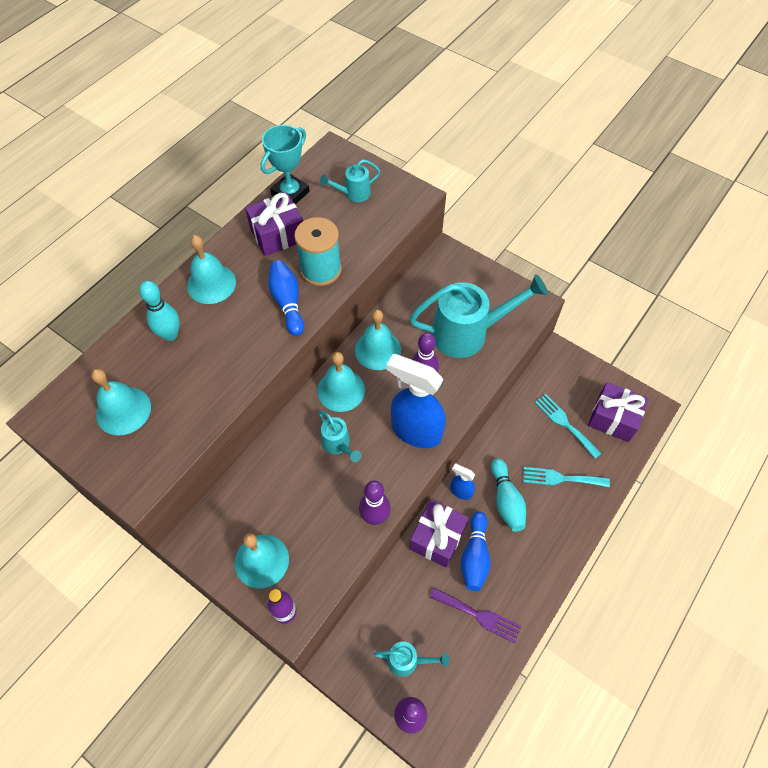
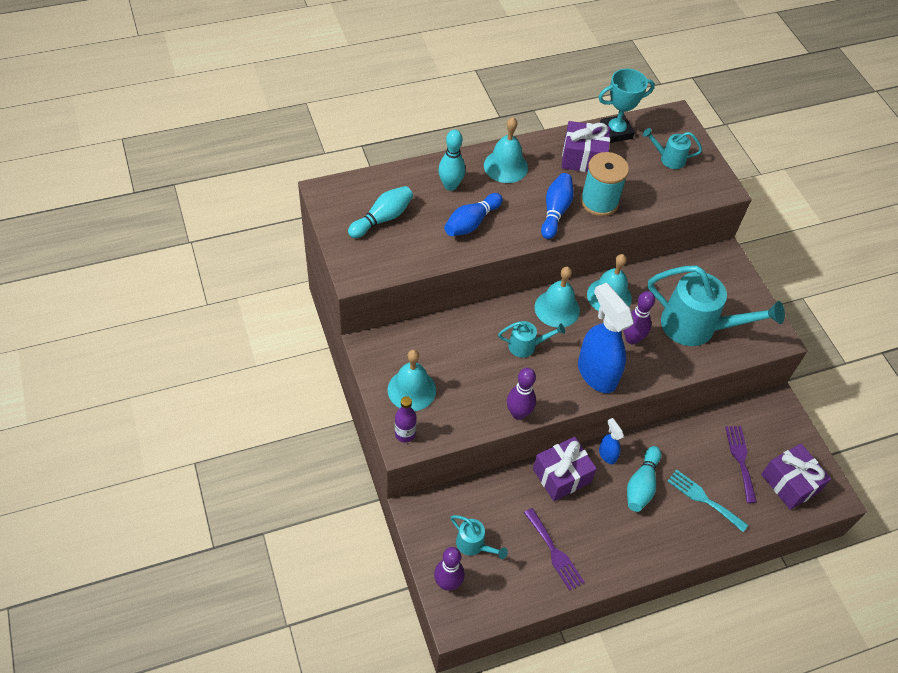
camera: 30 degrees right, 5 degrees down
(123, 410) = (382, 218): turquoise bell -> turquoise bowling pin
(338, 445) = (526, 346): turquoise watering can -> turquoise watering can turned 90 degrees counterclockwise
(475, 556) = (583, 508): blue bowling pin -> blue bowling pin (471, 223)
(565, 424) = (741, 460): turquoise fork -> purple fork

